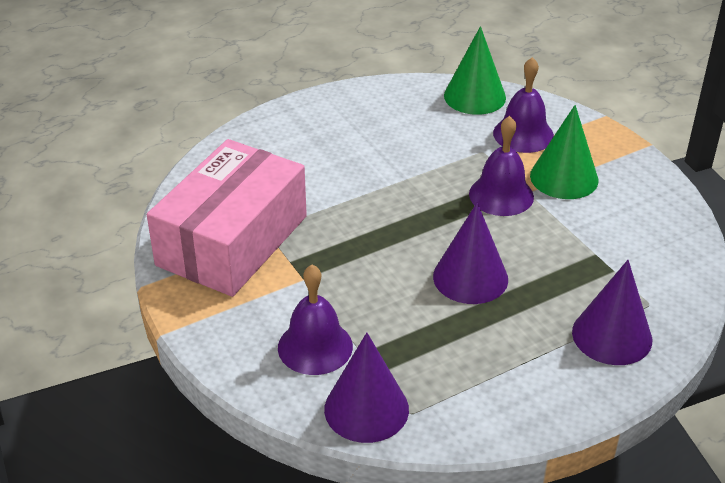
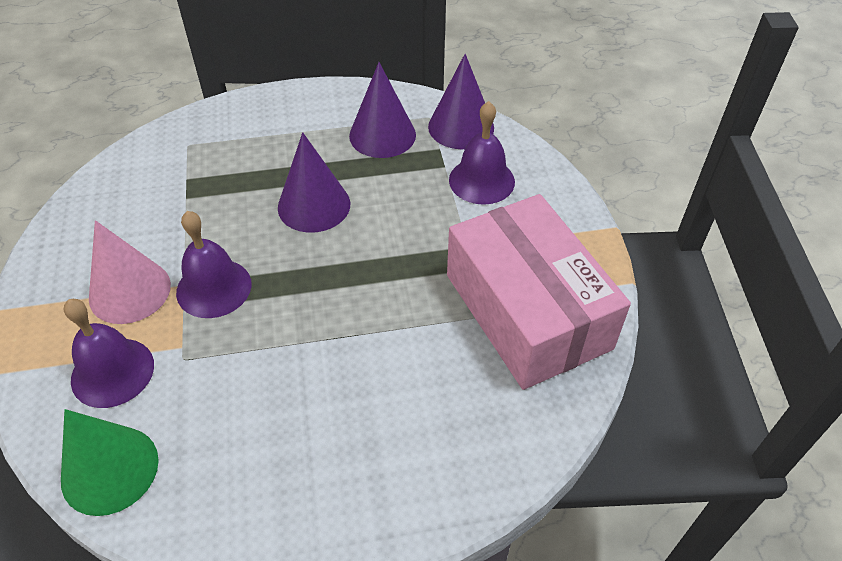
camera: 160 degrees left, 10 degrees up
(232, 240) = (527, 311): pink box -> pink box turned 75 degrees counterclockwise
(564, 177) = (130, 291): green cone -> pink cone
(612, 335) = (241, 130): purple cone -> purple cone (382, 135)

